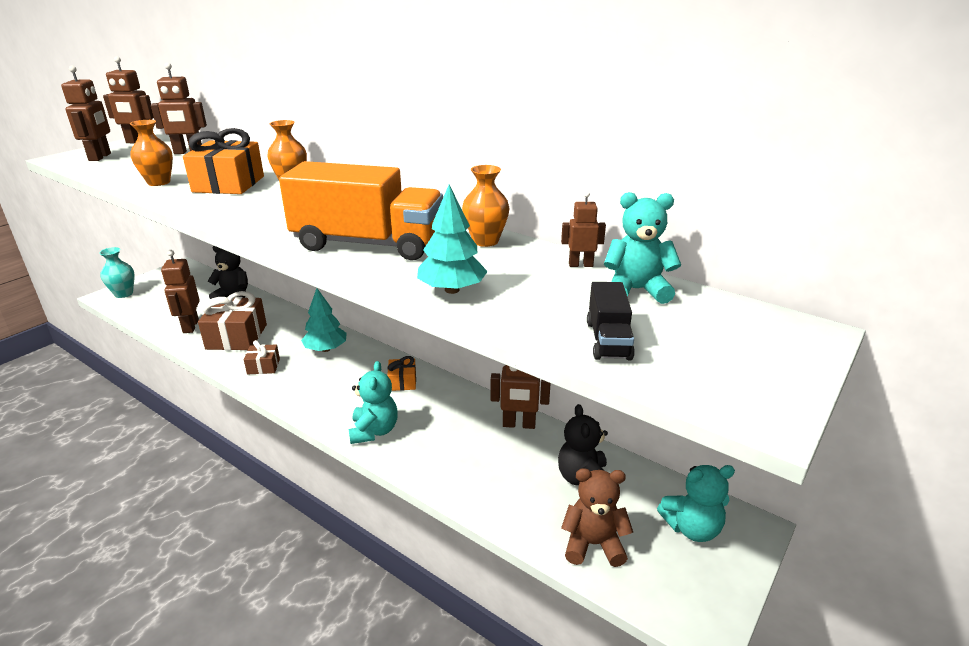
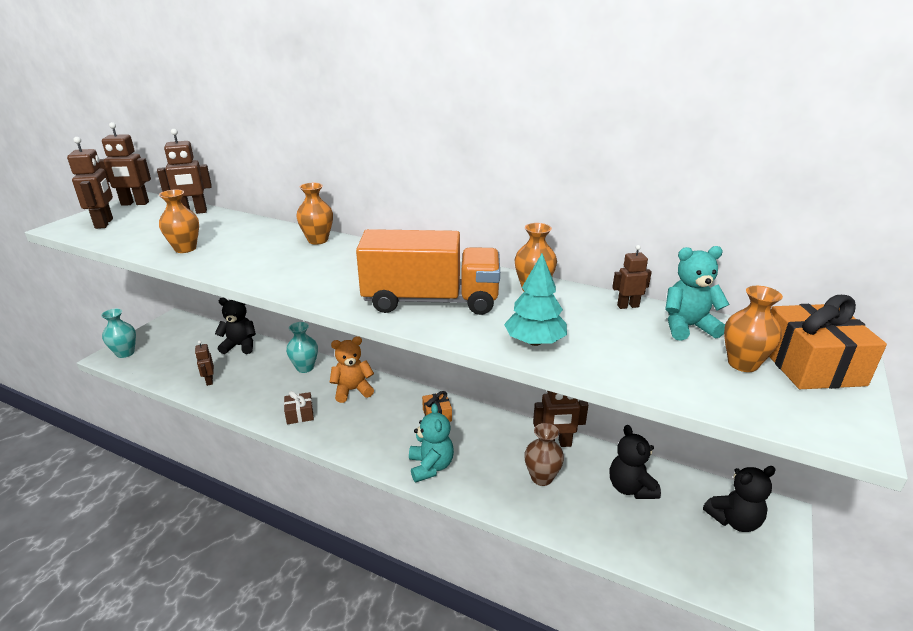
camera: 10 degrees left, 0 degrees up
(190, 326) = (209, 381): brown robot -> brown robot, size x0.59
(229, 184) = (257, 246): orange gift -> orange gift (811, 365)
(237, 337) = (260, 387): brown gift -> none
(288, 323) = (305, 367): none -> turquoise vase
(326, 349) = (352, 390): turquoise tree -> orange teddy bear
(488, 456) = (541, 477): none -> brown vase
(593, 544) = (661, 547): brown teddy bear -> none
(608, 340) = (693, 378): black truck -> none
(677, 331) = (742, 364): none -> orange vase
(692, 528) = (734, 520): turquoise teddy bear -> black teddy bear

